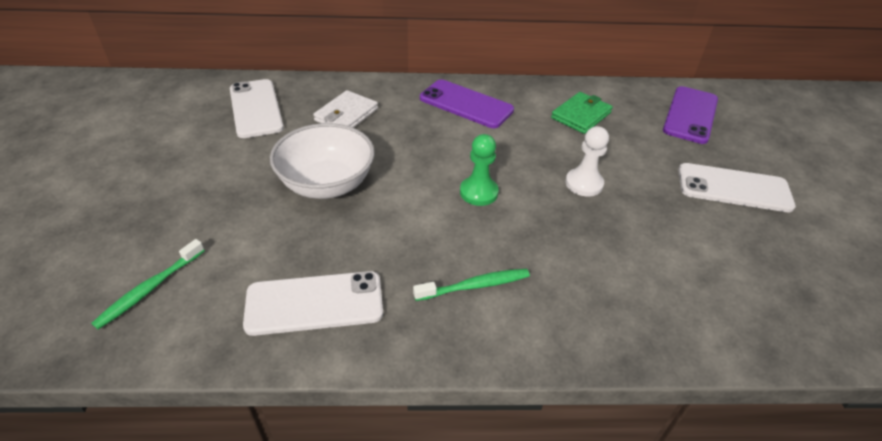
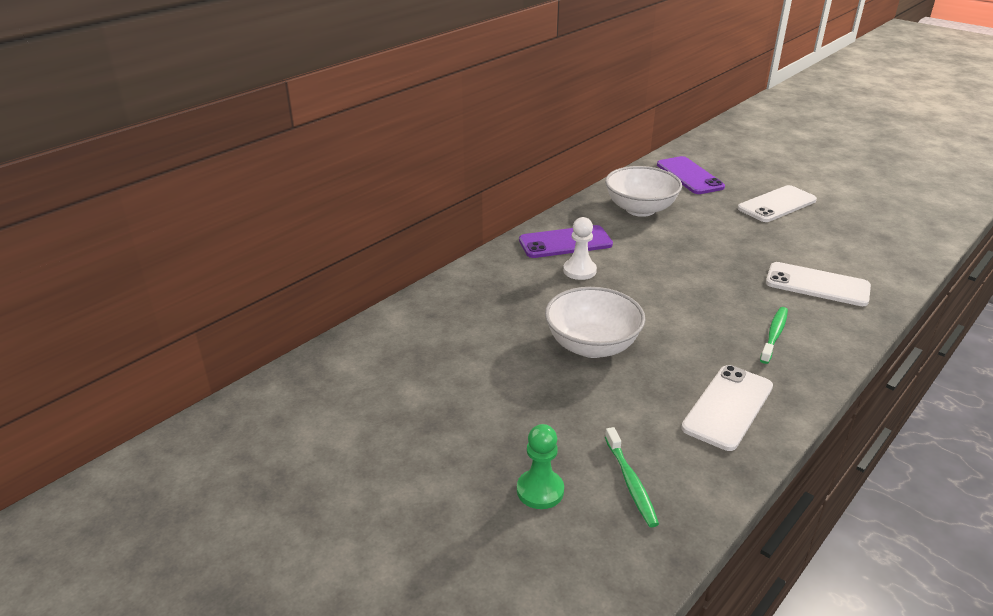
camera: 45 degrees left, 10 degrees down
(256, 108) = (431, 337): white phone -> white phone (817, 285)
(346, 115) = (505, 298): white wallet -> none
(478, 192) = (679, 288): green pawn -> green pawn (540, 490)
(581, 115) = (640, 209): green wallet -> white bowl
(584, 184) = (716, 247): white pawn -> white pawn (579, 271)

